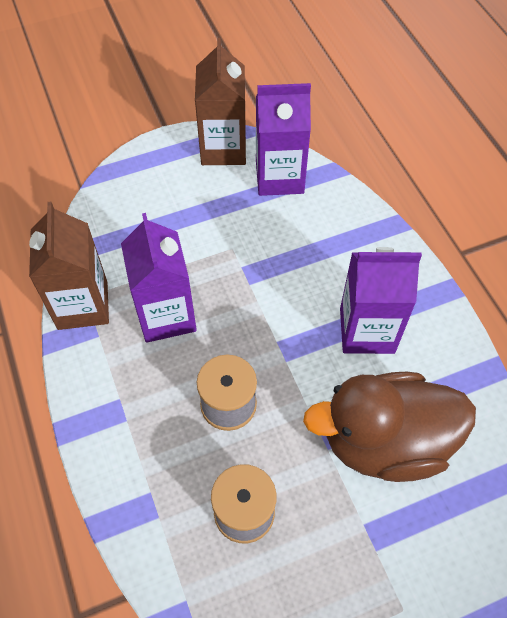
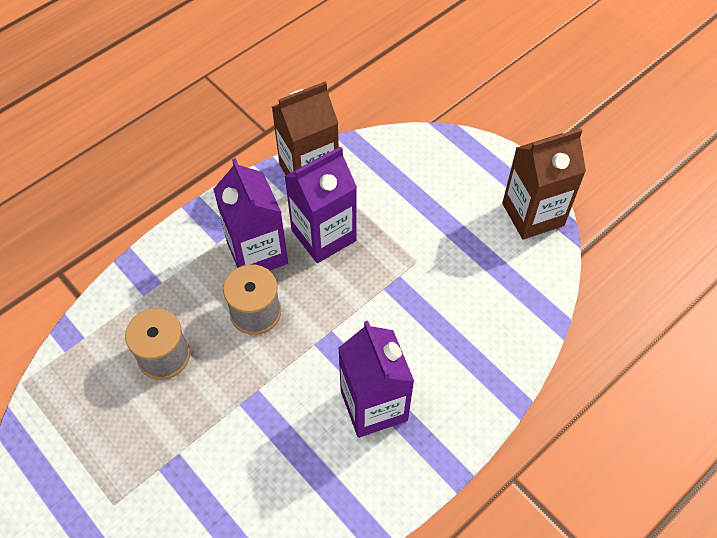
camera: 70 degrees right, 0 degrees up
(279, 177) = (522, 274): purple carton -> purple carton (257, 253)
(385, 442) = (262, 452): brown duck -> none

